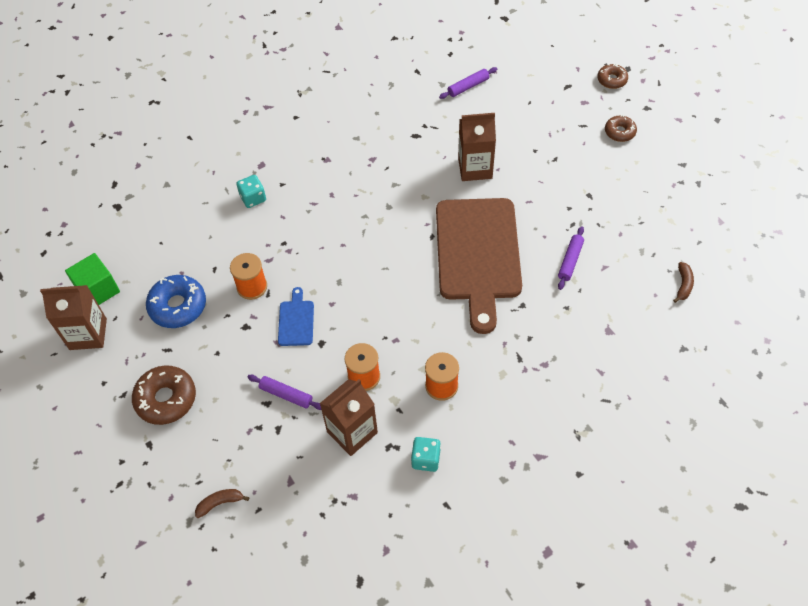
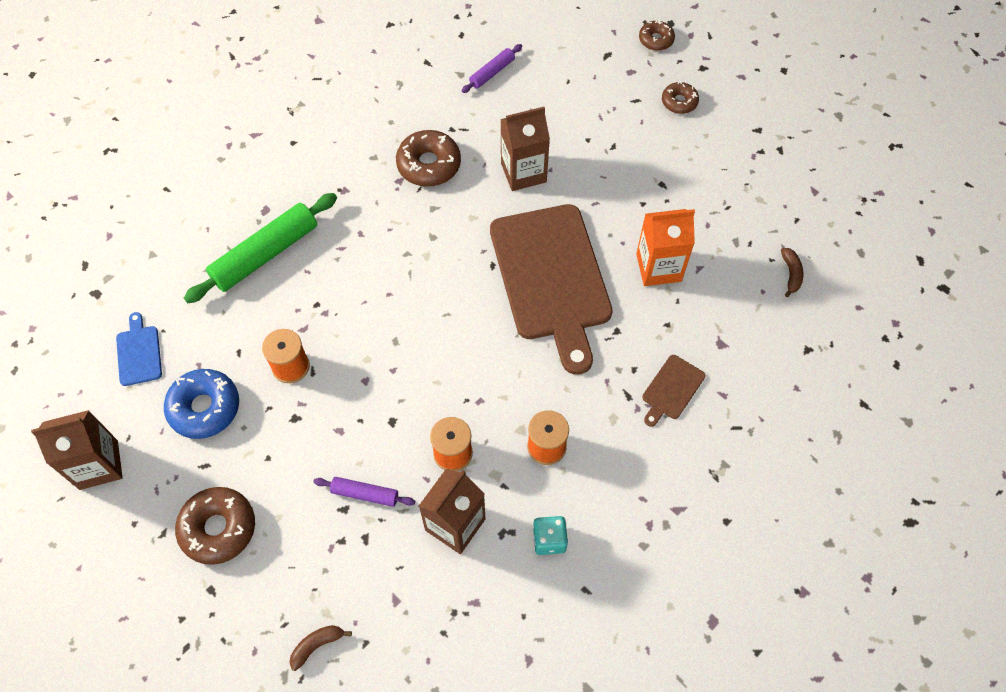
camera: 15 degrees left, 5 degrees up
(98, 290) = (97, 406): green cube -> none
(253, 198) = (265, 254): turquoise dice -> green rolling pin
(296, 321) = (355, 399): blue cutting board -> blue cutting board (139, 353)
(399, 150) = (429, 165): none -> brown donut
(557, 359) = (671, 389): none -> brown cutting board
(570, 261) = (658, 267): purple rolling pin -> orange carton

